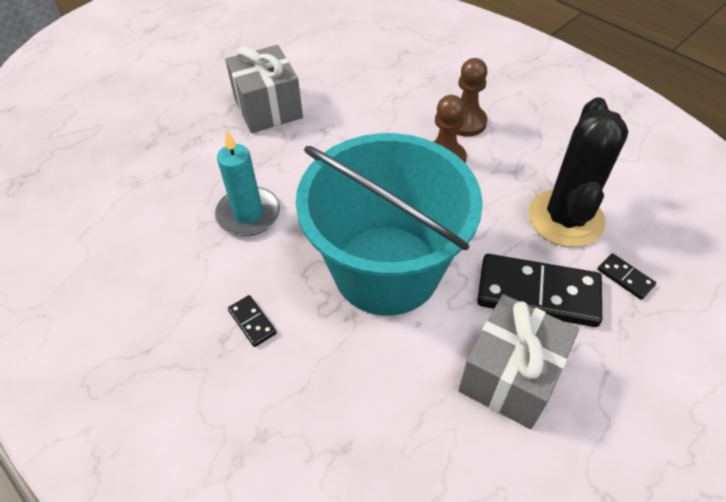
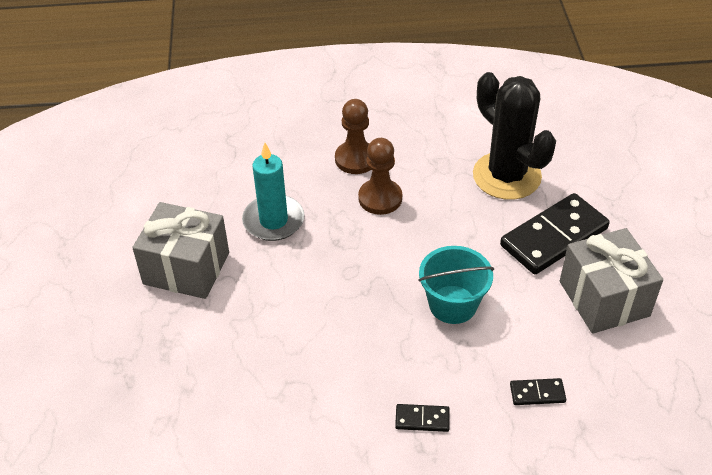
camera: 50 degrees left, 5 degrees down
(248, 214) = (304, 357): turquoise candle -> turquoise candle (273, 220)
(386, 269) = (452, 304): turquoise bucket -> turquoise bucket, size x0.46
(625, 277) = (583, 185): black domino -> black domino (537, 393)

